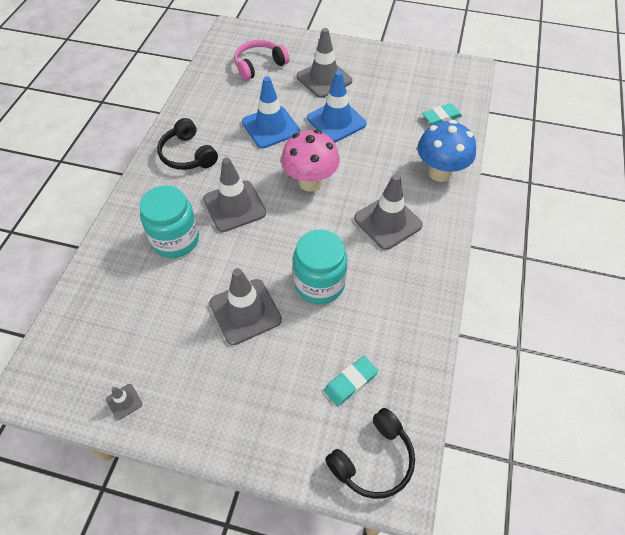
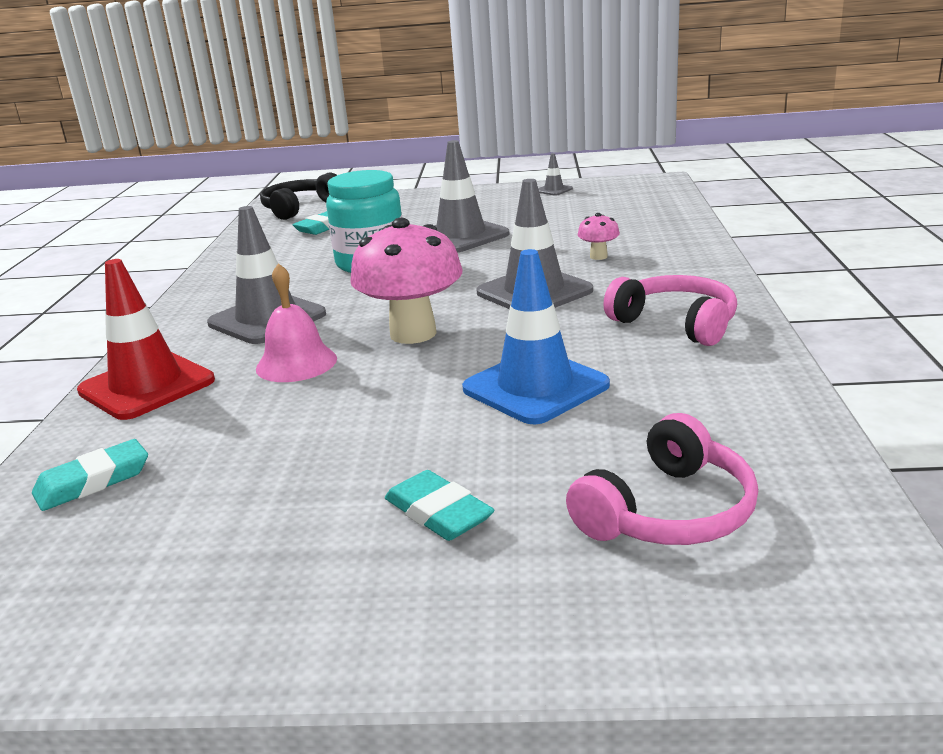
camera: 170 degrees right, 30 degrees down
(175, 240) = (598, 256): turquoise jar -> pink mushroom
(187, 154) = (676, 323): black headphones -> pink headphones
(324, 79) = (438, 512): grey traffic cone -> turquoise eraser
(336, 121) = (379, 424): blue traffic cone -> none
(369, 172) = (296, 363): none -> pink bell
(440, 173) = (147, 386): blue mushroom -> red traffic cone

